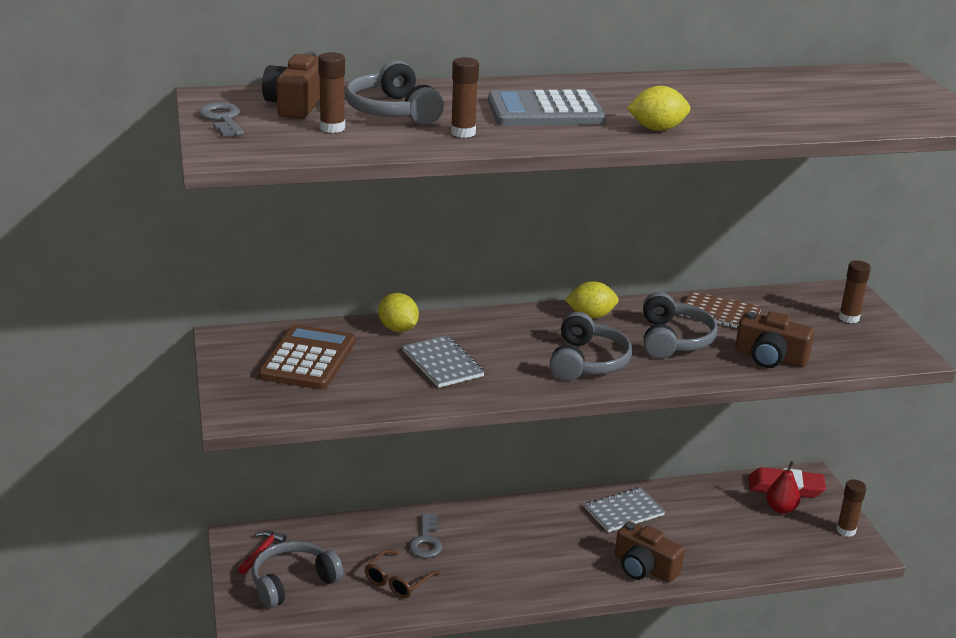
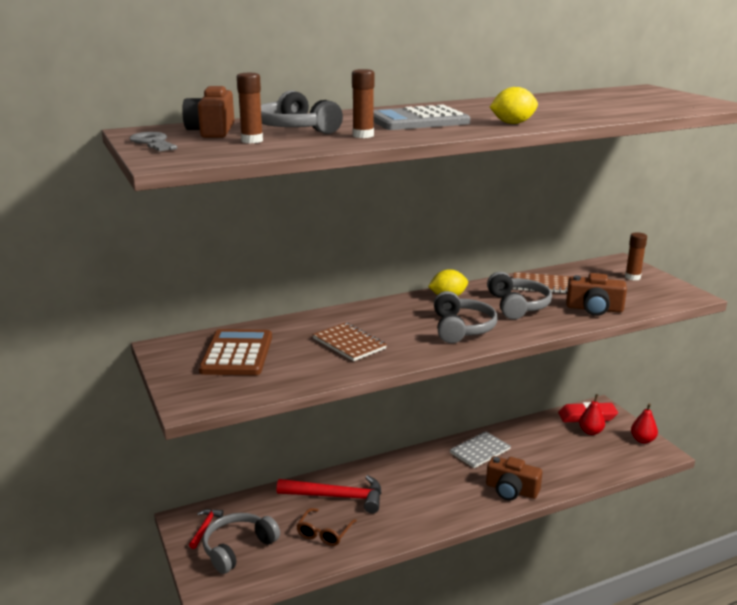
camera: 10 degrees left, 5 degrees down
(398, 329) = (303, 323): yellow lemon -> none
(426, 541) = (337, 497): grey key -> red hammer
(443, 363) = (349, 343): grey notebook -> brown notebook
(846, 530) = (642, 440): brown glue stick -> red pear

